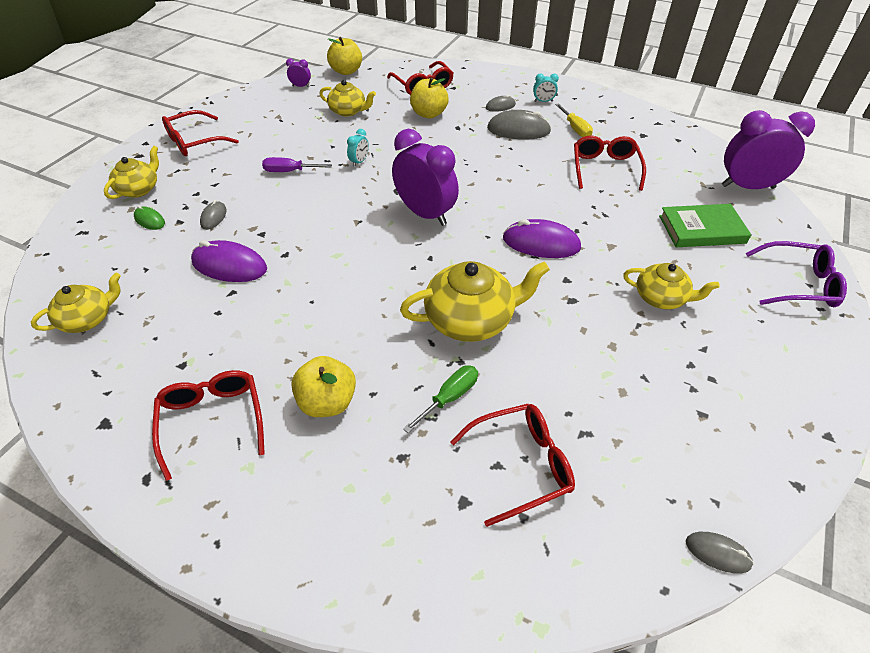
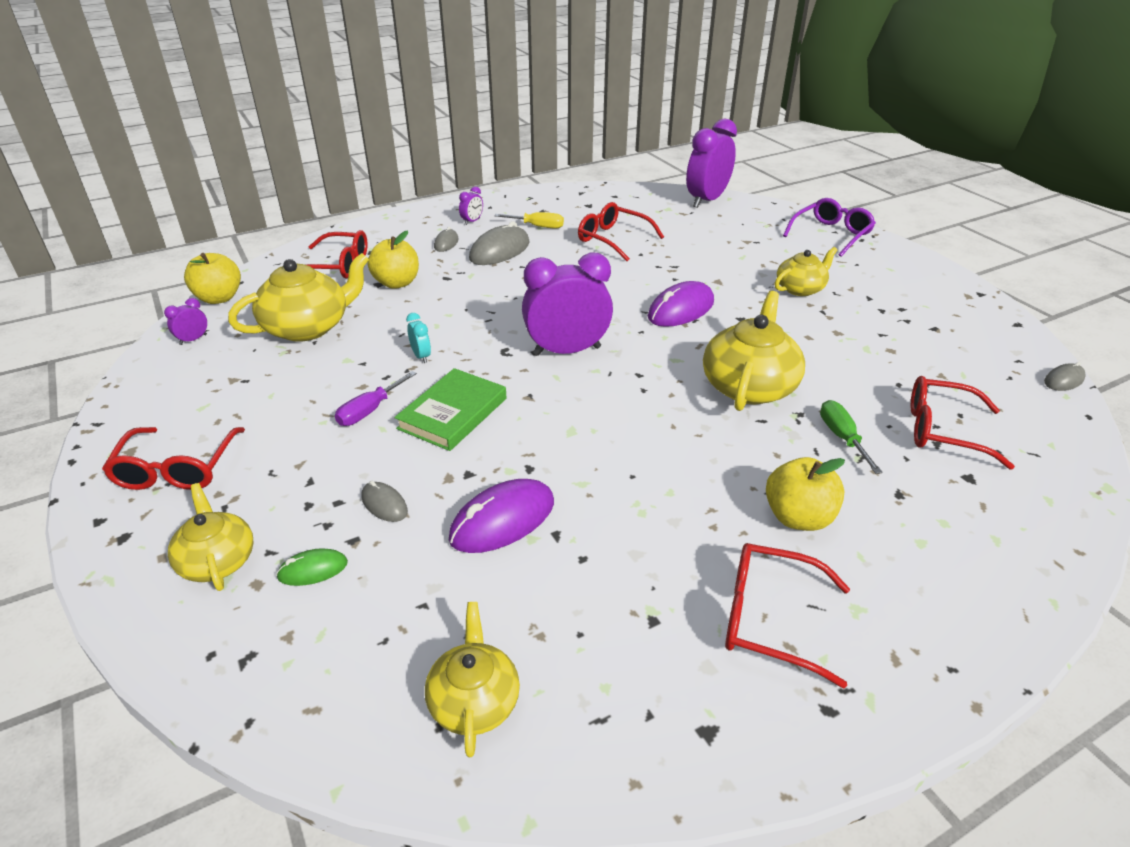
camera: 55 degrees left, 10 degrees down
(348, 111) = (308, 327): yellow teapot -> yellow teapot, size x1.63
(521, 465) = (942, 430): red glasses -> red glasses turned 90 degrees counterclockwise
(543, 101) = (472, 221): turquoise clock -> purple clock
(702, 229) = (737, 238): green book -> green book (453, 413)

